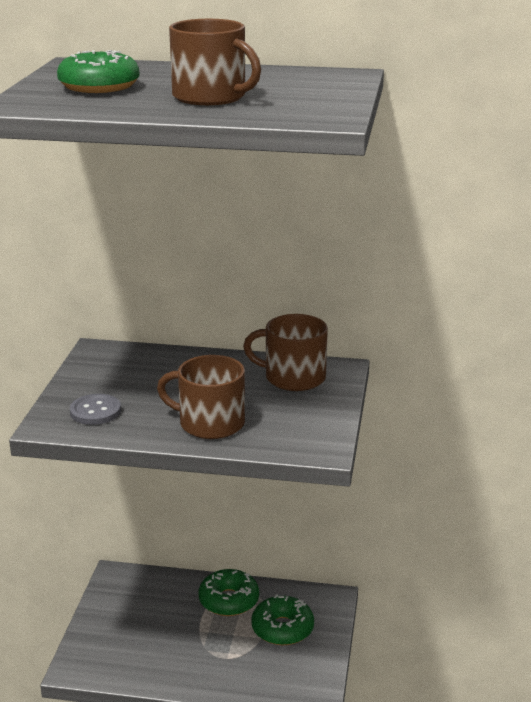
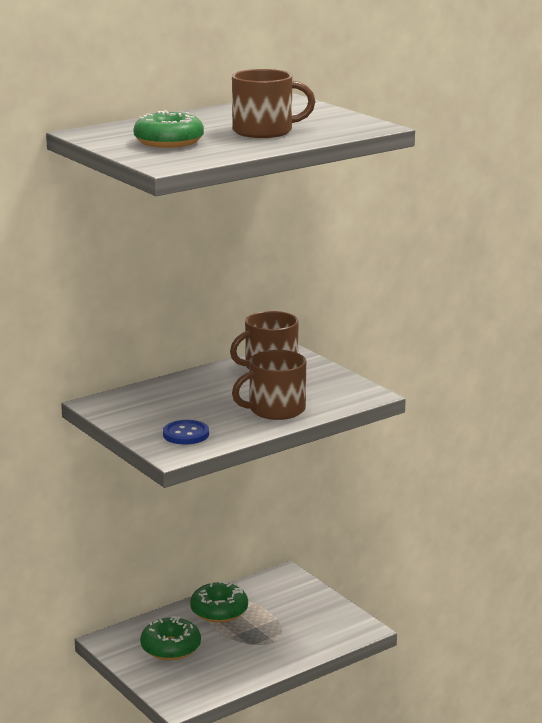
camera: 45 degrees left, 5 degrees down
(95, 411) = (186, 434): grey button -> blue button
(282, 628) = (282, 606): green donut -> green donut (170, 647)

